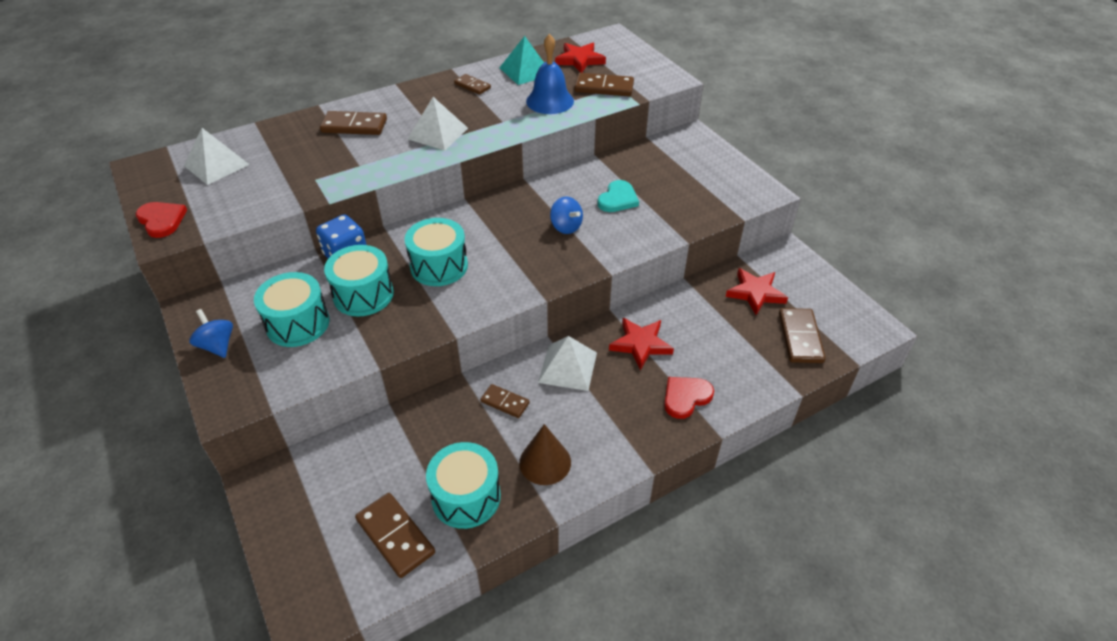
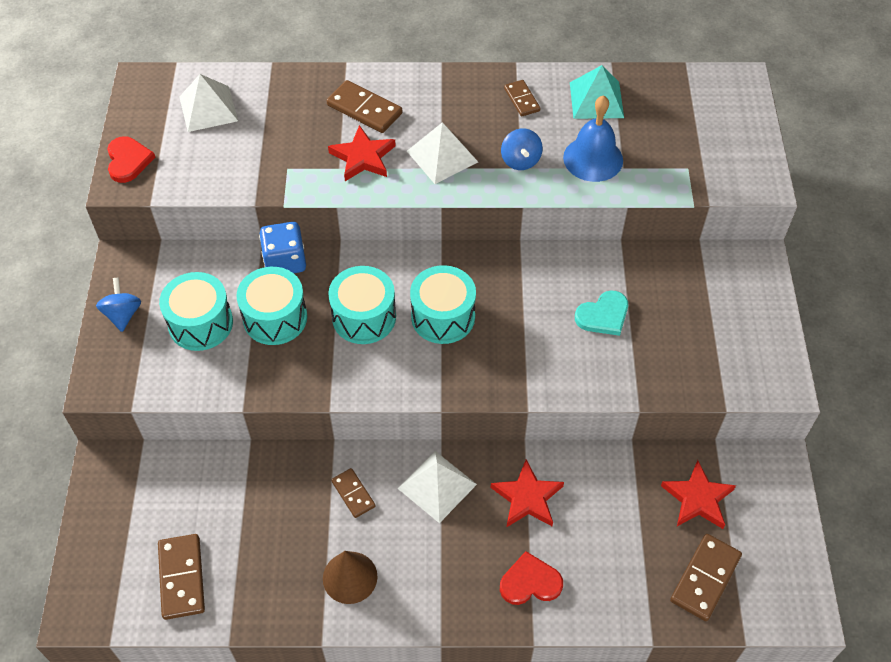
camera: 30 degrees right, 10 degrees up
(466, 497) = (260, 573): turquoise drum -> turquoise drum (443, 317)
(566, 227) = (522, 327): blue spinning top -> blue spinning top (520, 161)
(580, 60) = (671, 107): red star -> red star (363, 157)
(604, 87) = (670, 163): brown domino -> none

